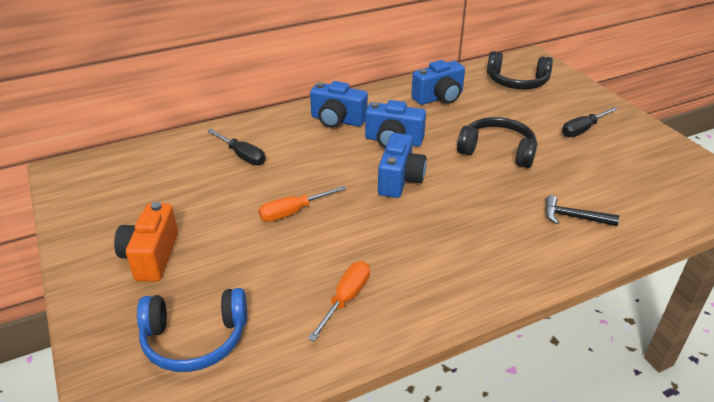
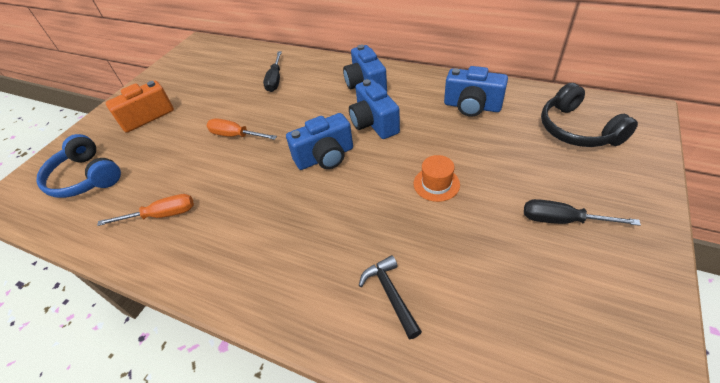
camera: 55 degrees right, 10 degrees up
(497, 151) = (436, 184): black headphones -> orange hat

